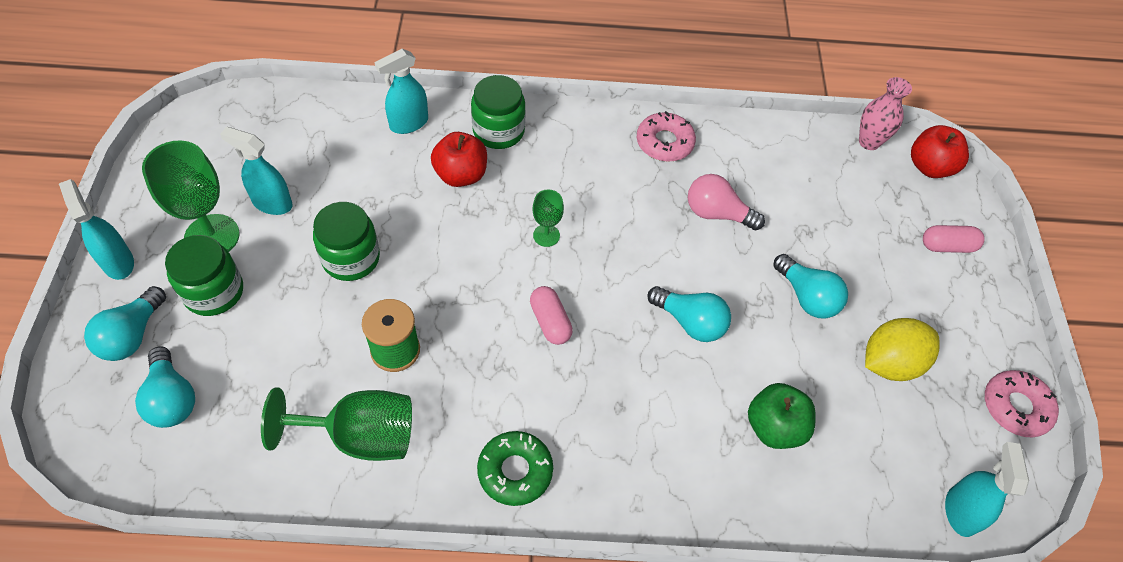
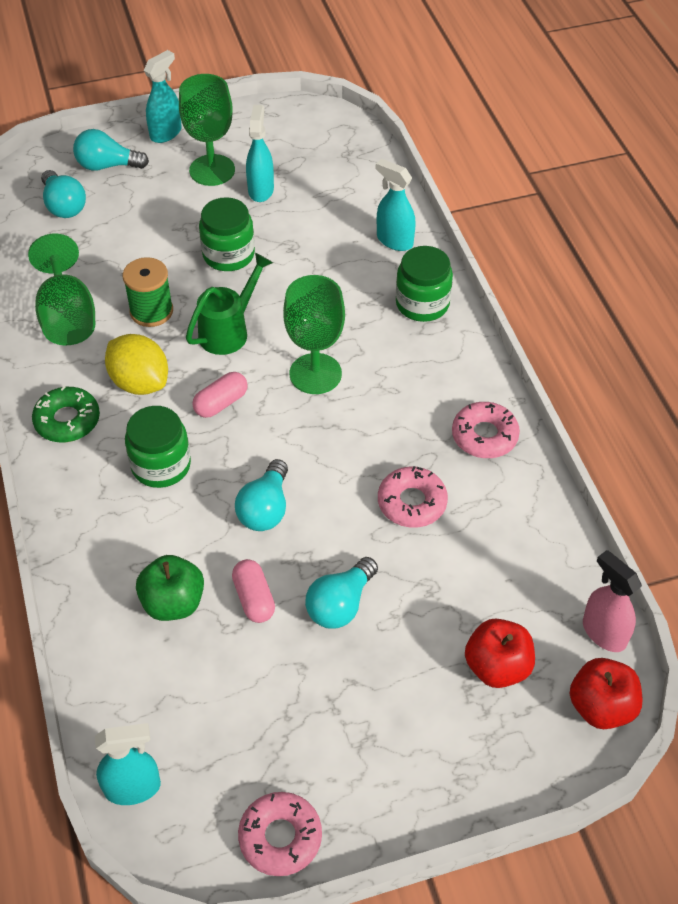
camera: 75 degrees right, 5 degrees down
(172, 398) = (64, 206): turquoise light bulb -> turquoise light bulb turned 75 degrees counterclockwise
(214, 292) = (162, 191): green jar -> green jar (161, 465)
(458, 288) = (229, 331): none -> green watering can
(461, 175) = (354, 294): red apple -> red apple (497, 667)
(546, 235) = (315, 374): green goblet -> green goblet, size x1.93
(717, 214) = (412, 502): pink light bulb -> pink donut
(869, 142) = (603, 632): pink vase -> pink spray bottle
(890, 363) = (288, 698): yellow lemon -> yellow lemon (140, 382)
(947, 246) = (481, 740): pink capsule -> pink capsule (254, 598)

